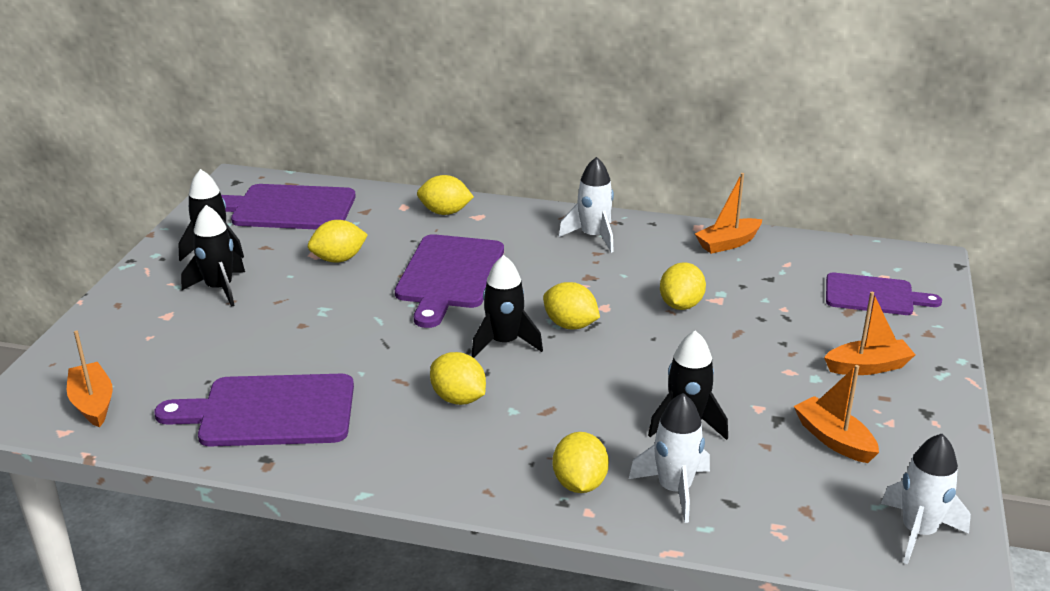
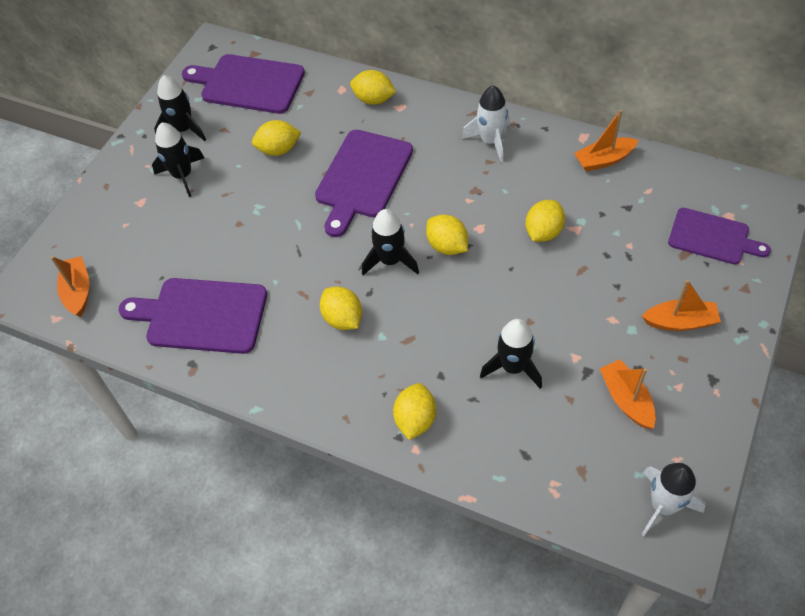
camera: 15 degrees right, 25 degrees up
(674, 489) = (485, 435): white rocket -> none

